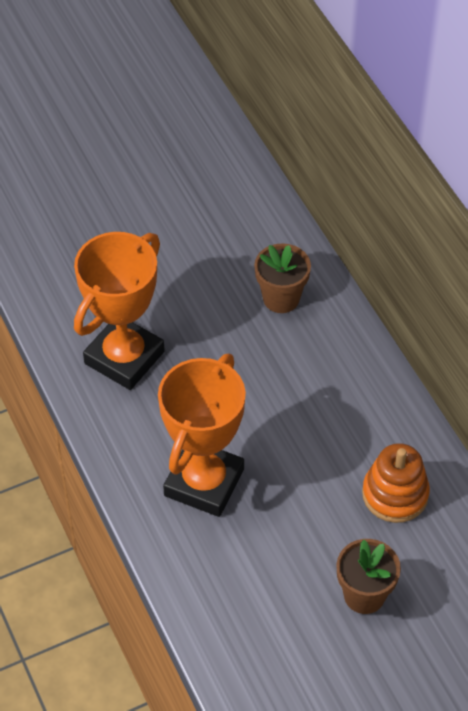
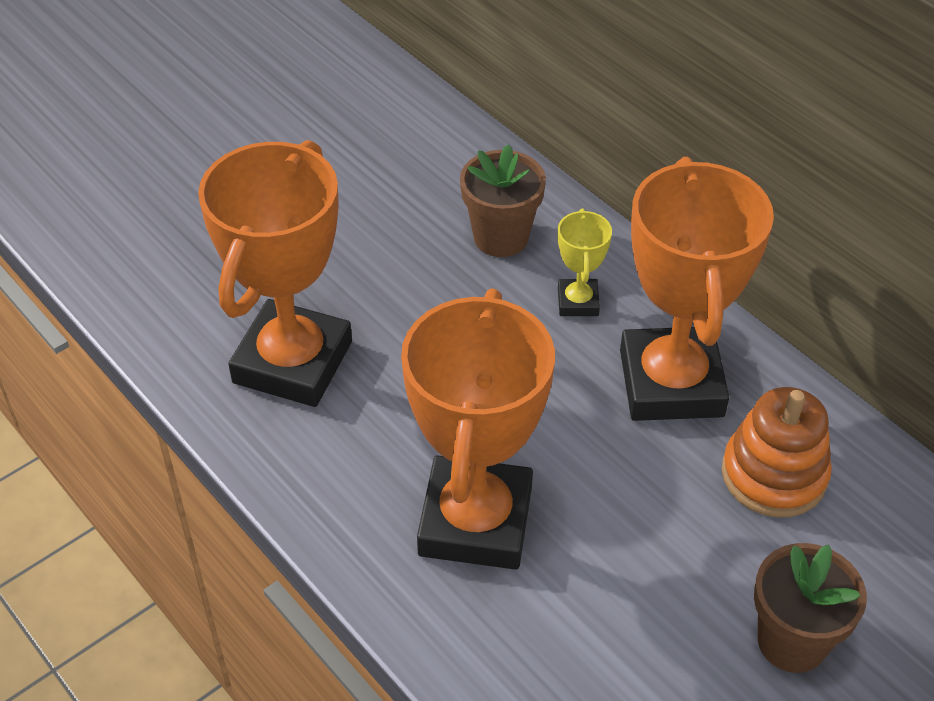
camera: 15 degrees left, 5 degrees down
(315, 354) = (578, 302): none -> yellow trophy
(354, 422) = (671, 383): none -> orange trophy

